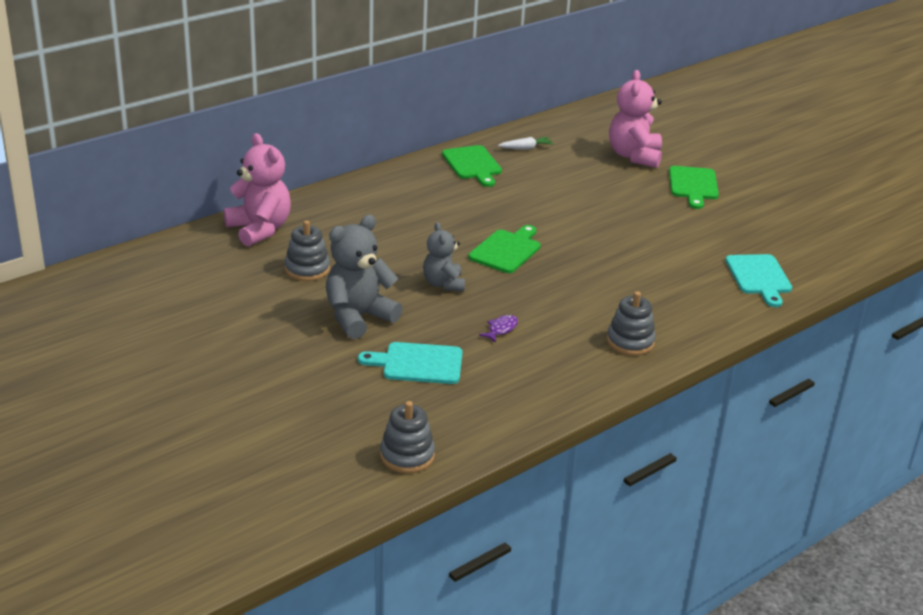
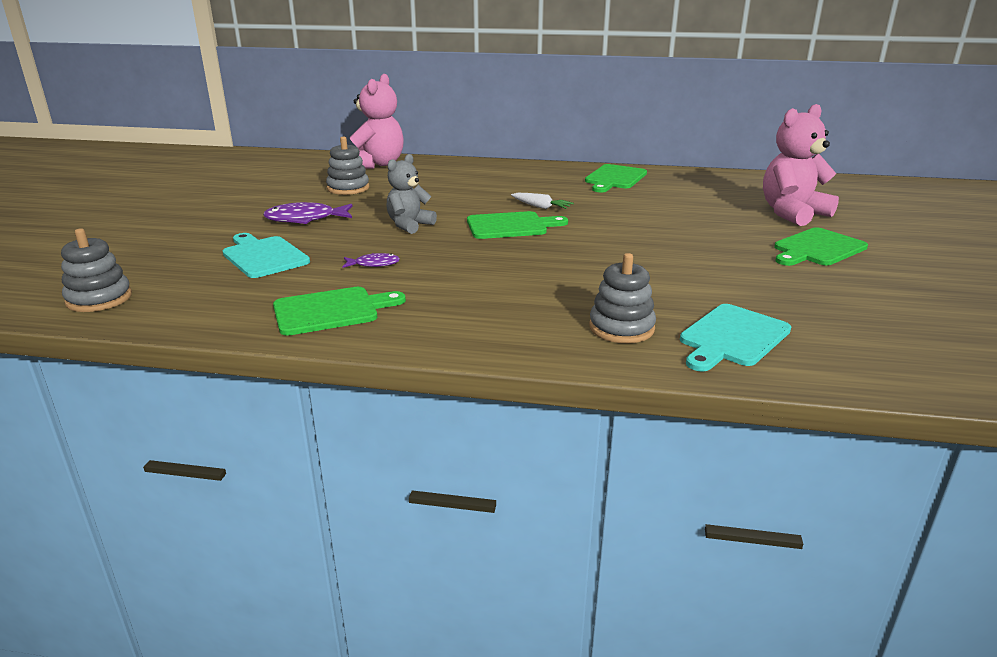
camera: 50 degrees right, 5 degrees down
(358, 317) = (305, 219): grey teddy bear -> purple fish
(526, 148) = (688, 182): white carrot -> white carrot (541, 207)
(559, 375) = (331, 311): none -> green cutting board
(630, 342) = (454, 320): grey stacking toy -> grey stacking toy (621, 328)

